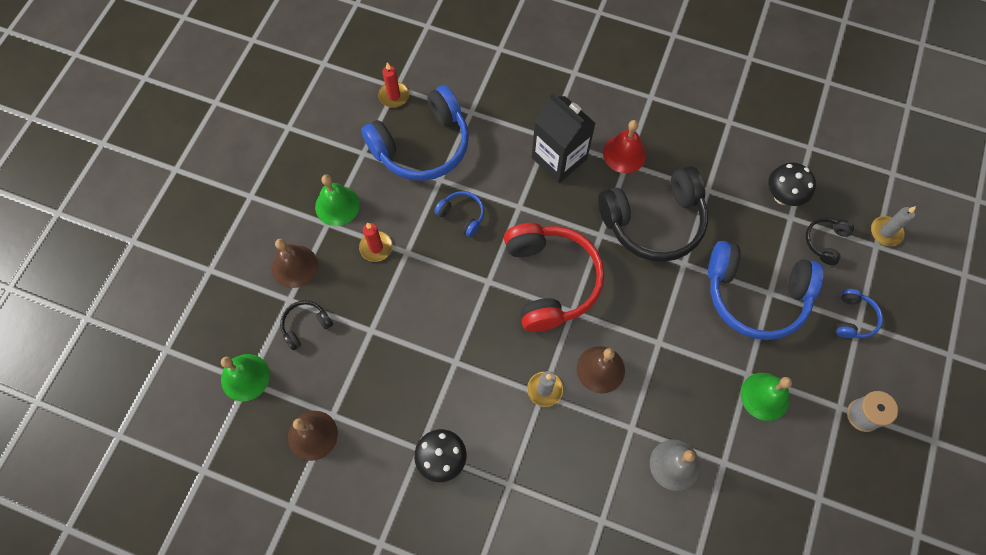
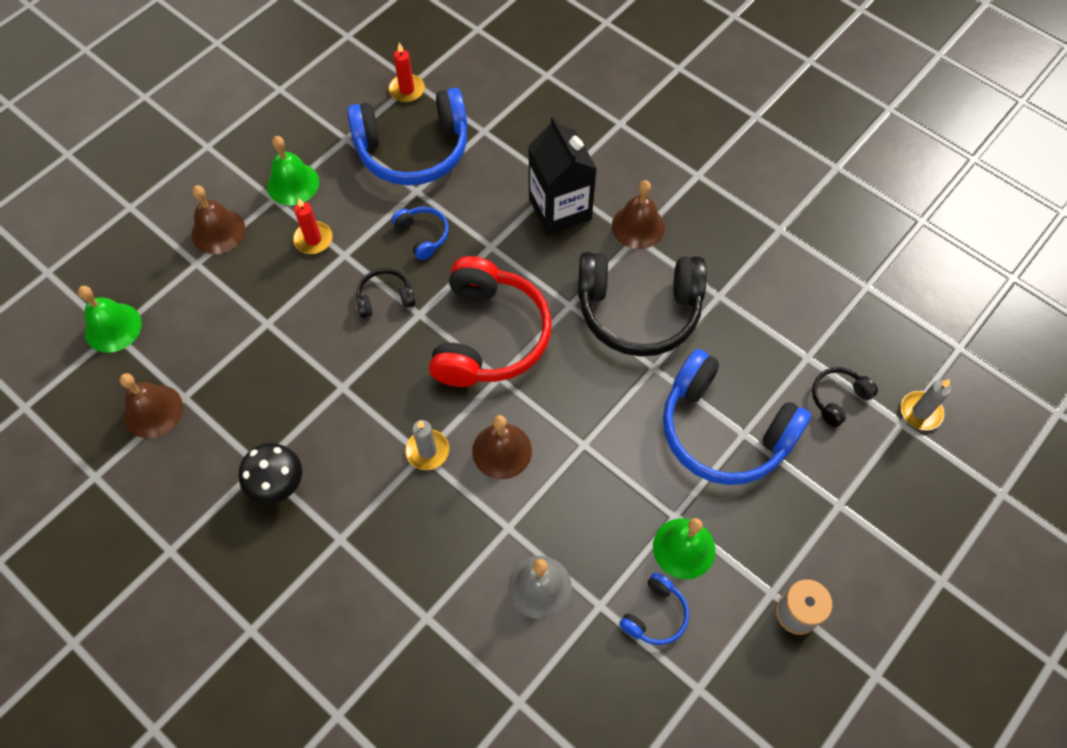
camera: 20 degrees right, 5 degrees down
(306, 325) = (200, 296): black headphones -> black headphones (385, 298)
(624, 153) = (638, 226): red bell -> brown bell
(782, 196) = (807, 331): black mushroom -> none
(854, 318) = (835, 497): blue headphones -> blue headphones (655, 615)

